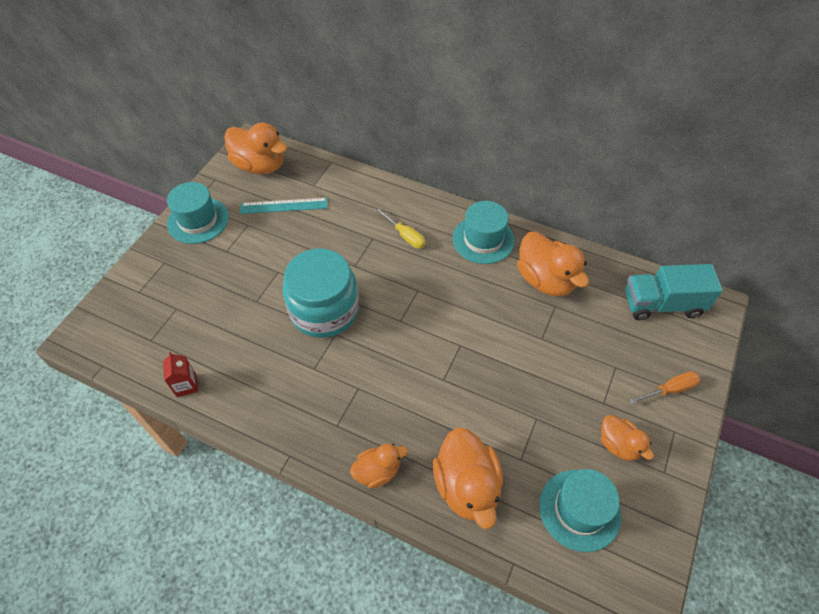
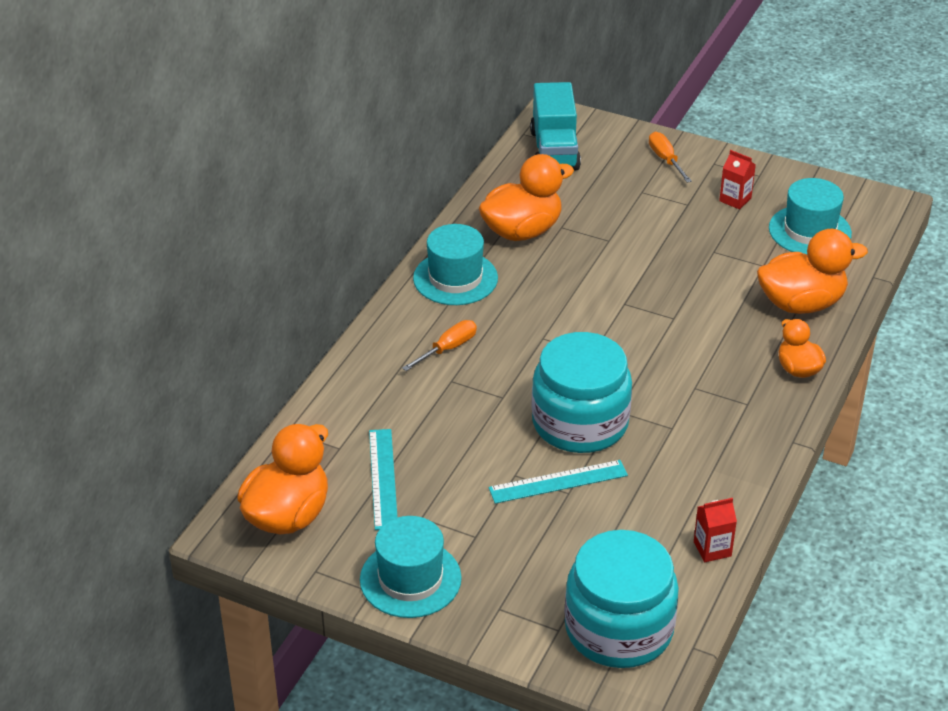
camera: 90 degrees left, 15 degrees down
(129, 324) = (619, 629): none -> turquoise jar
(267, 295) = (558, 481): none -> turquoise ruler
(405, 236) = (448, 348): yellow screwdriver -> orange screwdriver
(618, 445) = (735, 199): orange duck -> red carton

